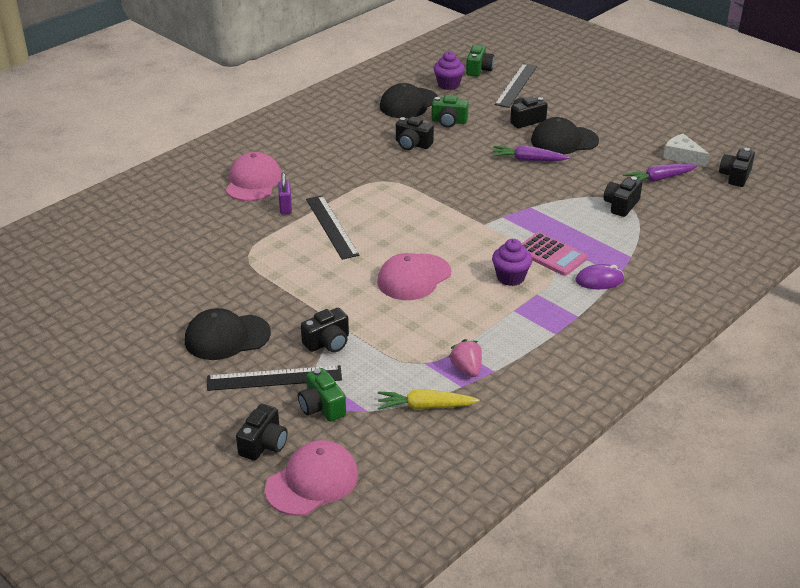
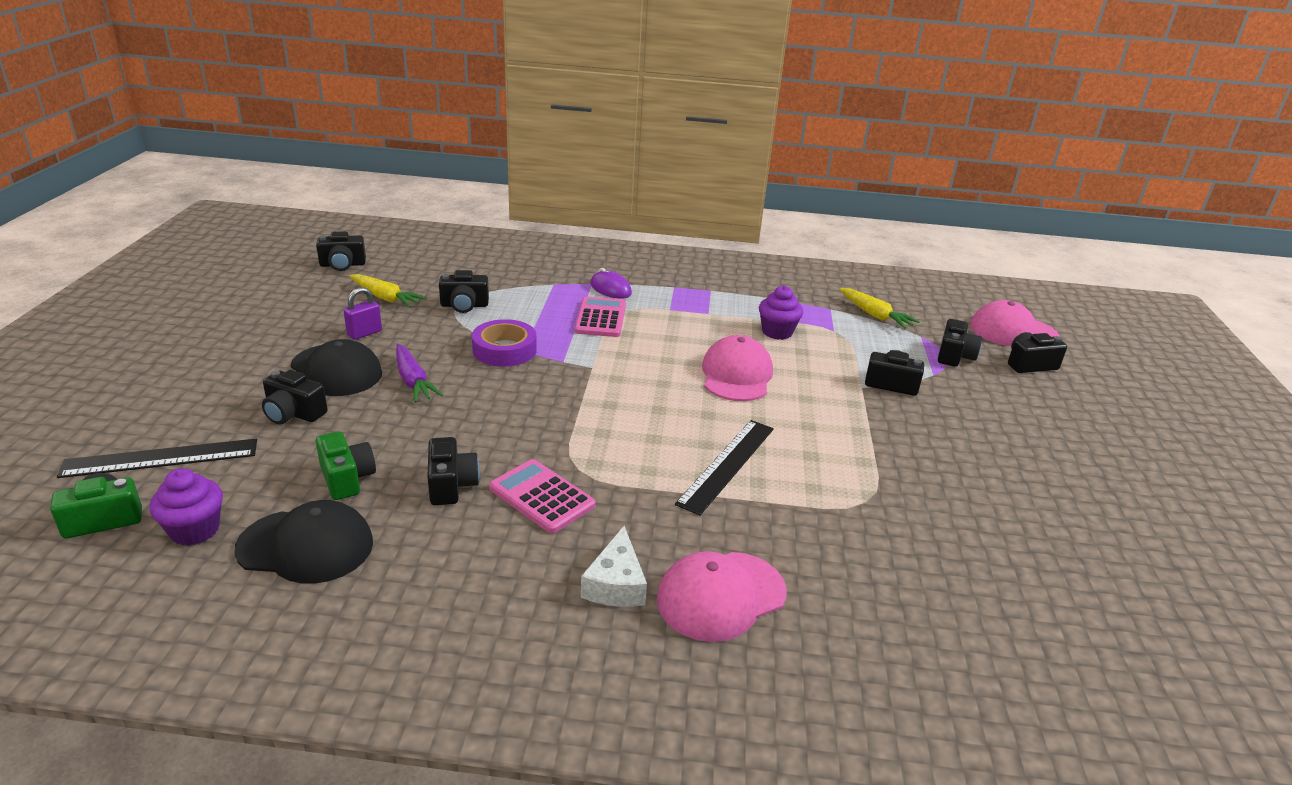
camera: 130 degrees left, 5 degrees down
(227, 337) = (984, 443): black cap -> none
(274, 378) = (973, 391): black ruler -> none
(285, 208) = (739, 524): purple padlock -> purple padlock (364, 333)
(322, 407) = (954, 356): green camera -> black camera
(374, 163) = (542, 497): none -> pink calculator
(414, 277) = (736, 375): pink cap -> pink cap turned 90 degrees counterclockwise
(466, 369) = (809, 312): pink strawberry -> none
(510, 277) = (664, 327): purple cupcake -> purple cupcake (777, 332)
(538, 200) = (504, 350): none -> purple tape
(658, 179) = (386, 298): purple carrot -> yellow carrot
(682, 156) = (319, 295): white cheese -> white cheese (616, 583)

